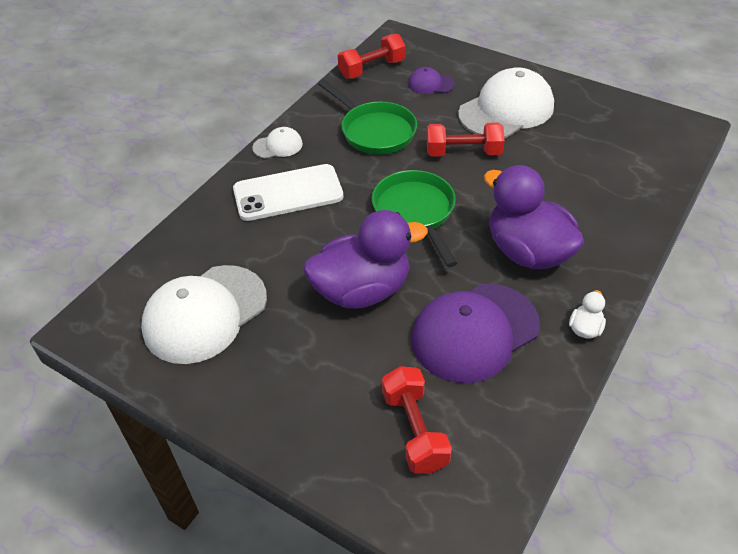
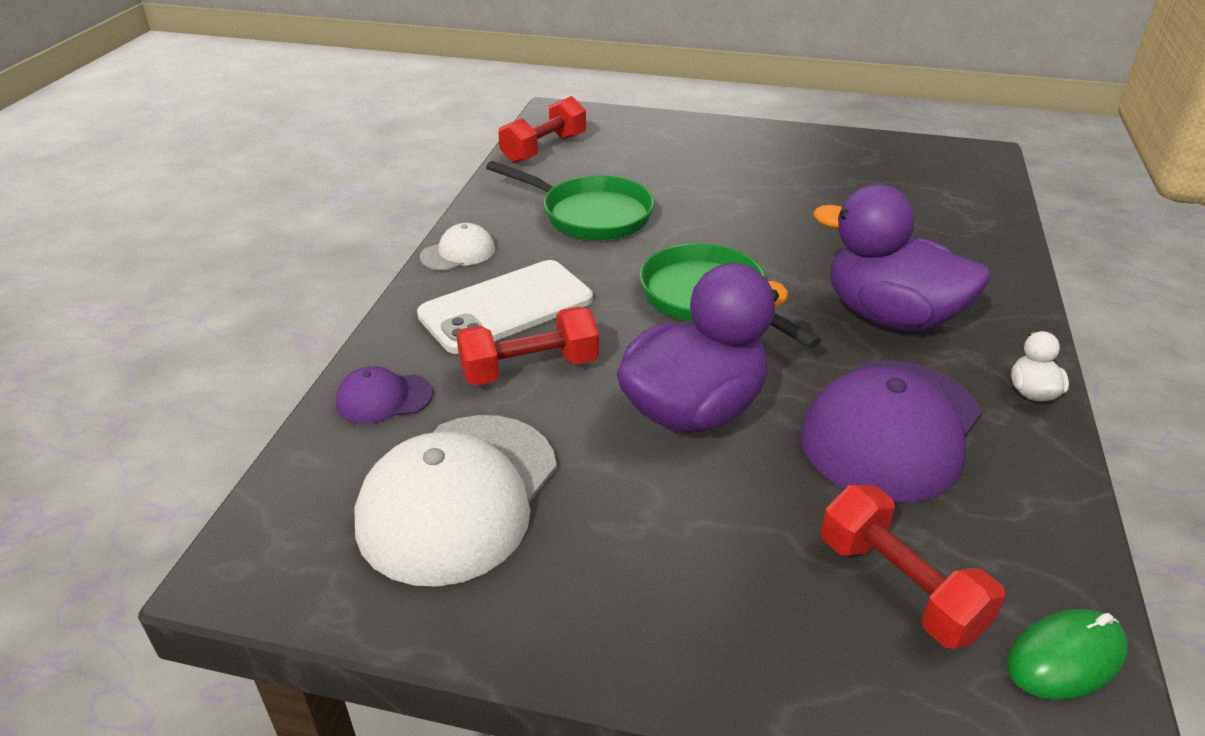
camera: 20 degrees left, 10 degrees down
(430, 84) = (634, 154): purple cap -> purple cap (384, 398)
(463, 152) = (727, 220): red dumbbell -> red dumbbell (529, 369)
(481, 496) = (1065, 658): none -> green mouse
(506, 110) = (750, 167): white cap -> none

